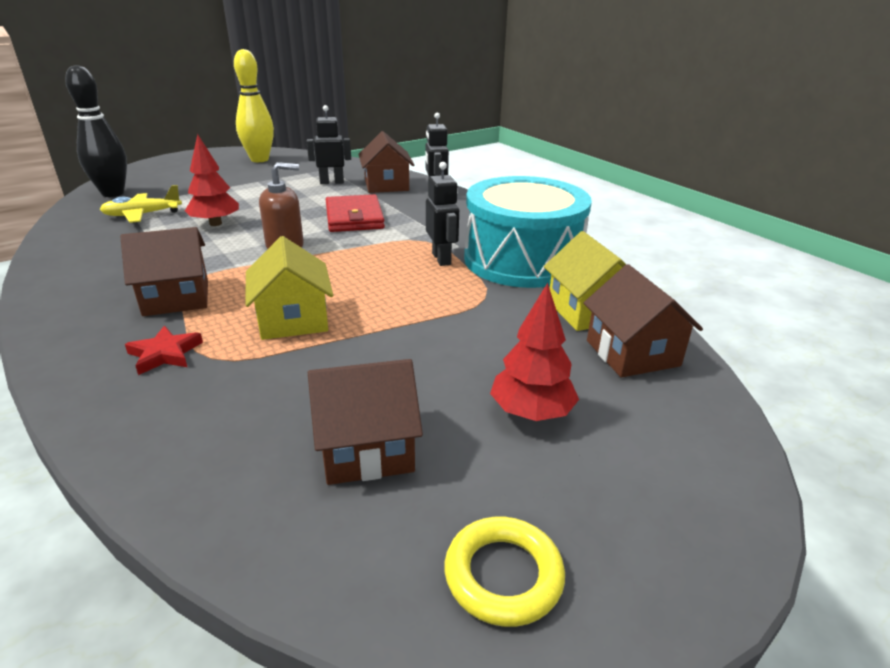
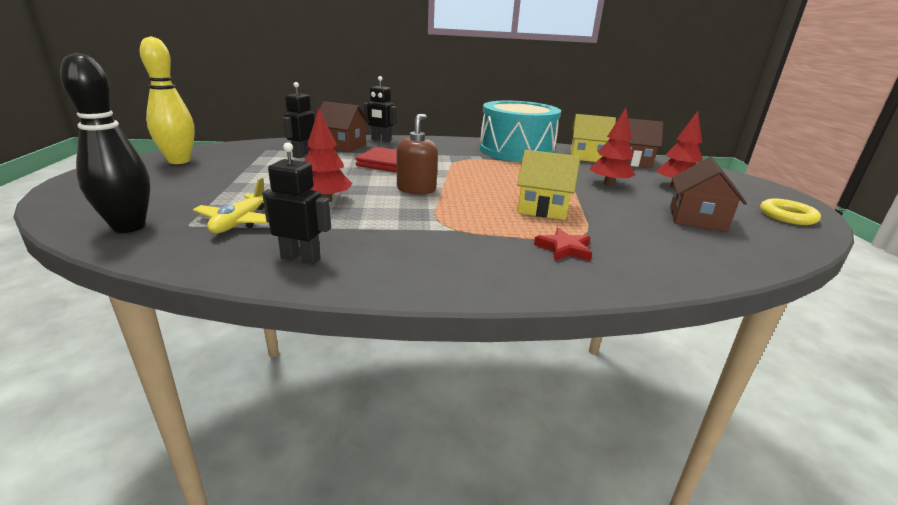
camera: 60 degrees left, 5 degrees down
(176, 298) = (470, 234): brown house -> none
(442, 259) = (494, 162): black robot -> black robot (301, 258)
(455, 349) = (608, 184): none -> red tree

